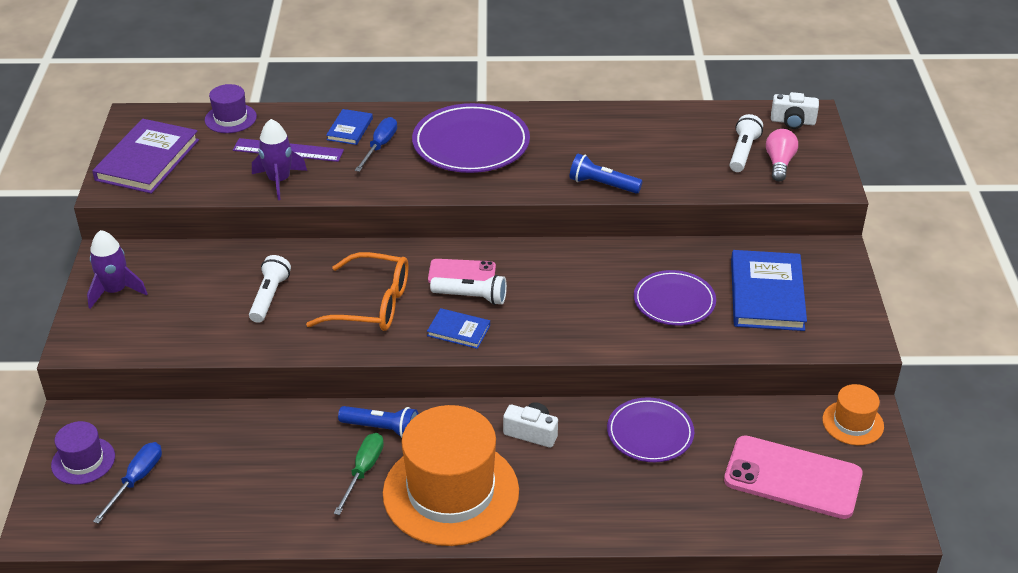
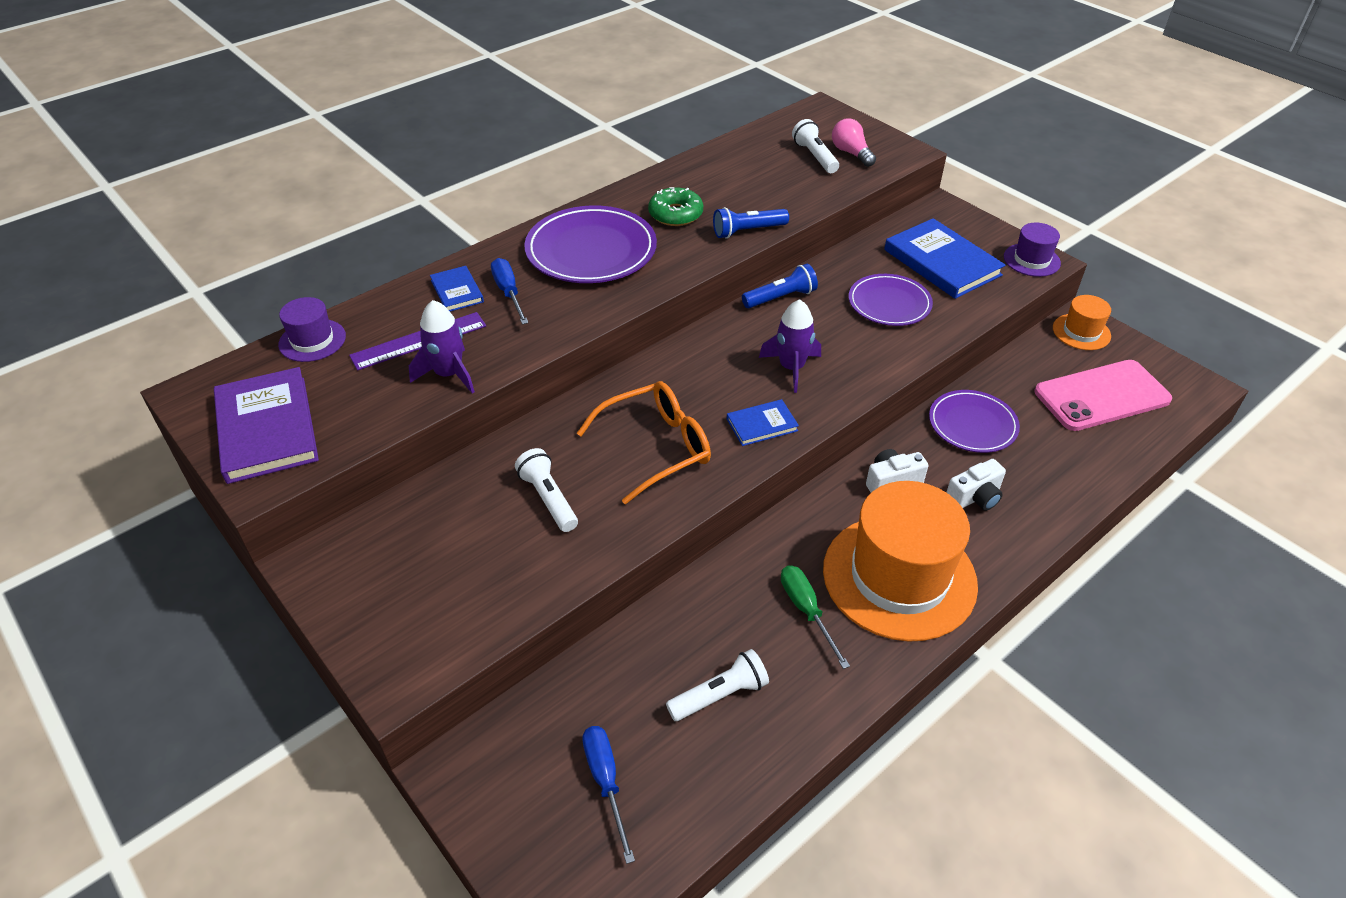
camera: 40 degrees left, 5 degrees up
(83, 461) = (521, 805): purple hat -> purple hat (1031, 260)
(115, 291) = (369, 594): purple rocket -> purple rocket (791, 368)
(382, 428) = (771, 560): blue flashlight -> blue flashlight (780, 298)
(462, 273) = (698, 374): pink phone -> none
(471, 297) = (734, 389): white flashlight -> white flashlight (720, 695)
(566, 146) = (675, 214): none -> green donut
(793, 122) = (817, 119): white camera -> white camera (975, 497)

